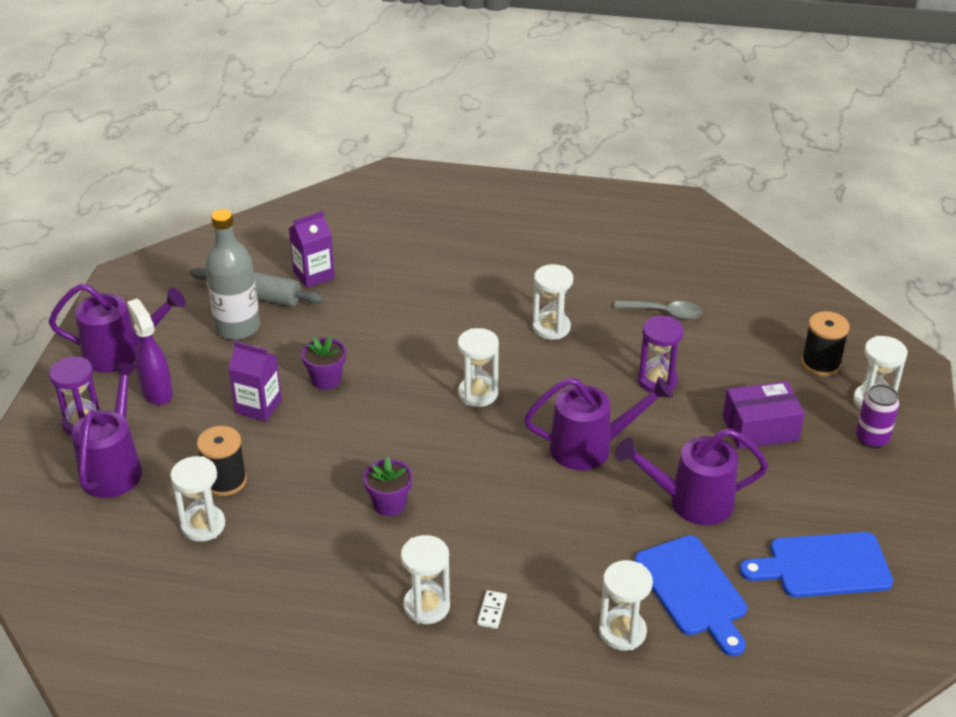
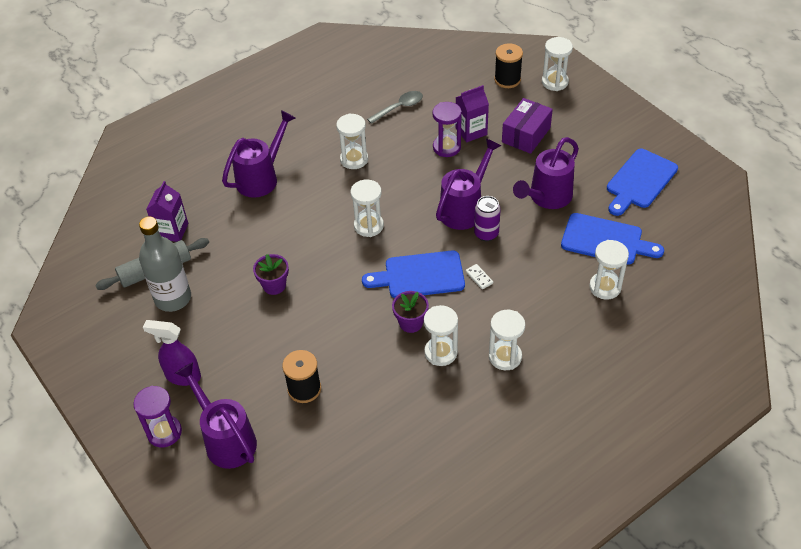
camera: 45 degrees left, 10 degrees up
(121, 353) = (121, 373): purple watering can -> purple watering can (261, 178)
(203, 525) = (330, 423): white hourglass -> white hourglass (441, 352)
(258, 406) = (258, 332): purple carton -> purple carton (471, 131)
(459, 471) = (420, 275): none -> blue cutting board
(492, 611) = (537, 331): white domino -> white domino (479, 277)
(872, 439) = (578, 102): purple can -> purple can (486, 234)

